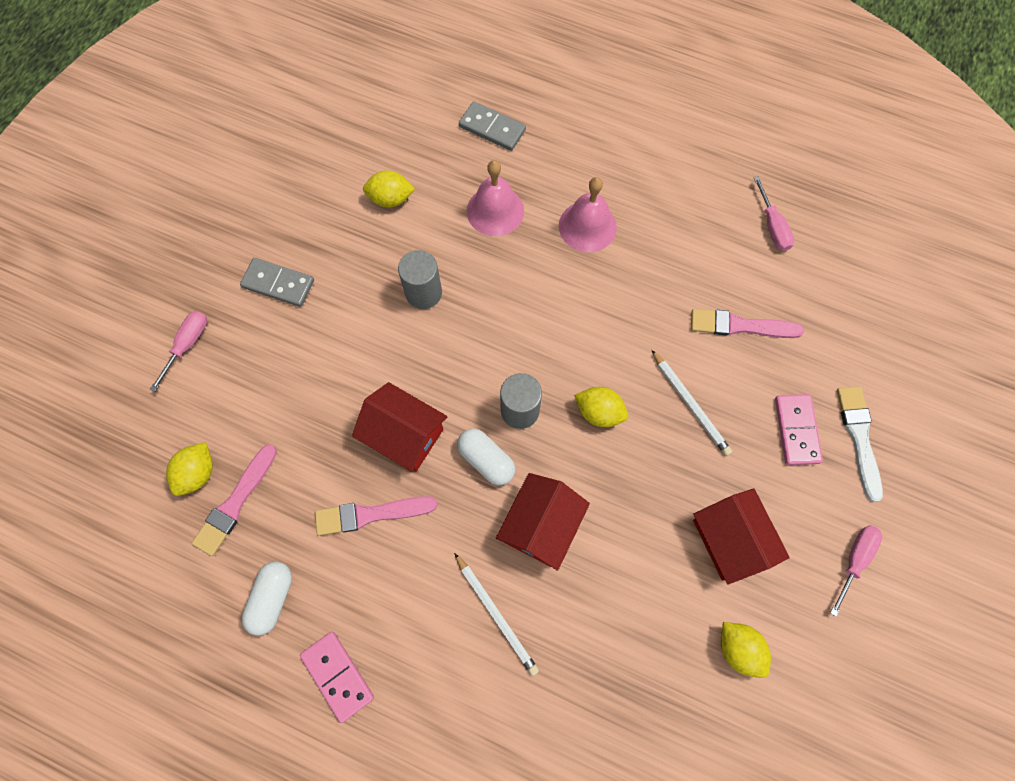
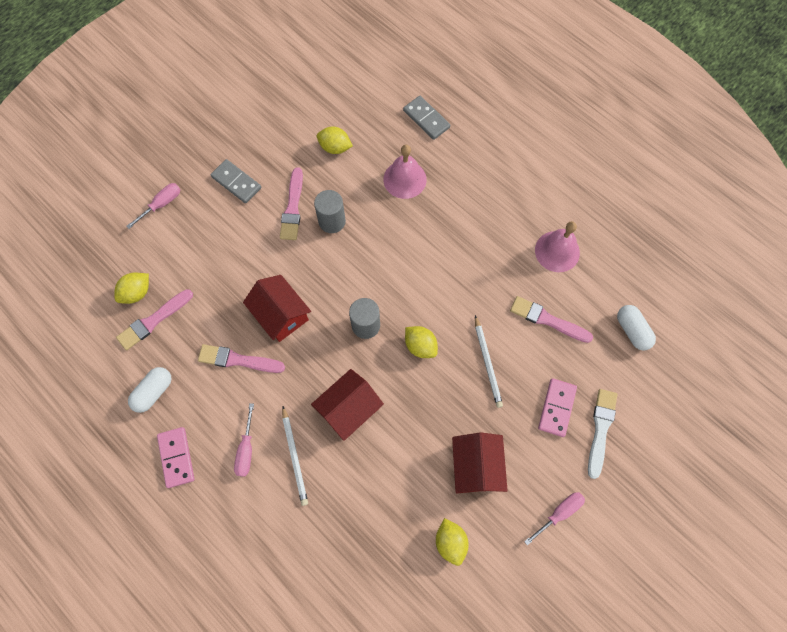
camera: 20 degrees right, 0 degrees up
(366, 292) = (293, 208): none -> pink brush
(486, 460) = (329, 351): white capsule -> white capsule (632, 331)
(587, 226) = (466, 211): pink bell -> pink bell (557, 251)
(772, 226) = (602, 255): pink screwdriver -> pink screwdriver (246, 449)

